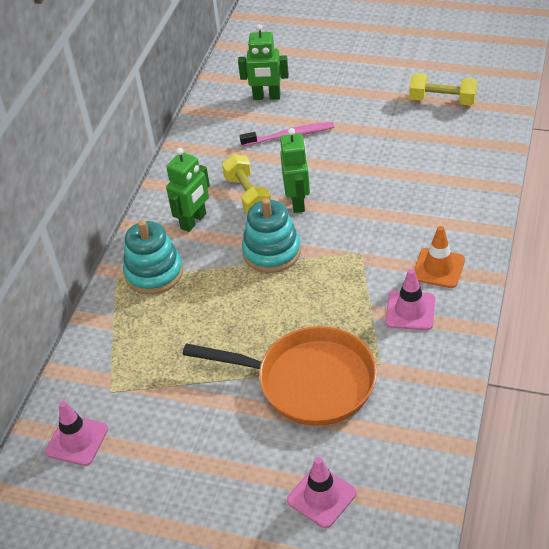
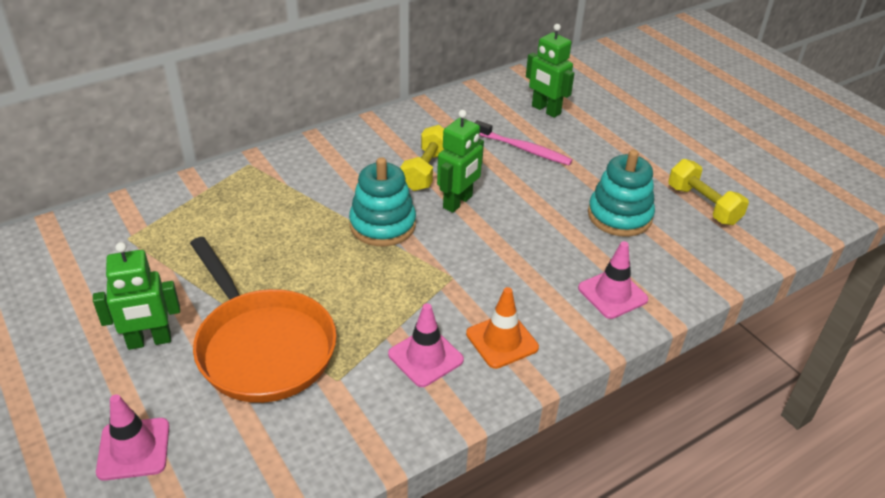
camera: 35 degrees right, 5 degrees down
(77, 440) = (57, 255): pink traffic cone -> pink traffic cone (612, 294)
(154, 273) = (278, 179): turquoise stacking toy -> turquoise stacking toy (619, 216)
(194, 221) = (359, 162): green robot -> green robot (149, 341)

